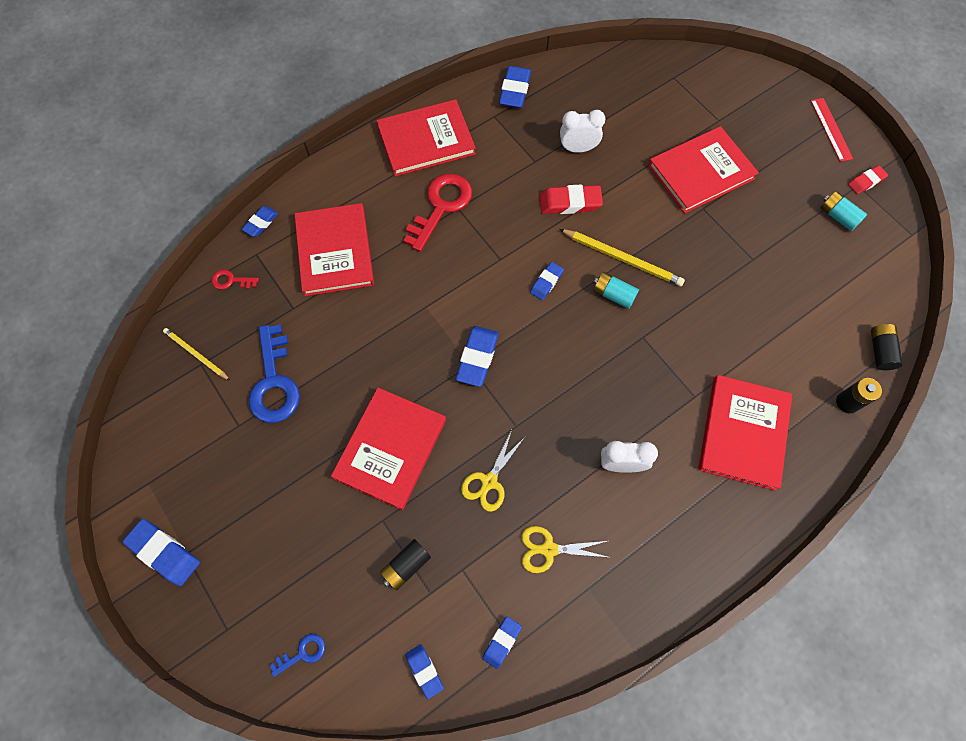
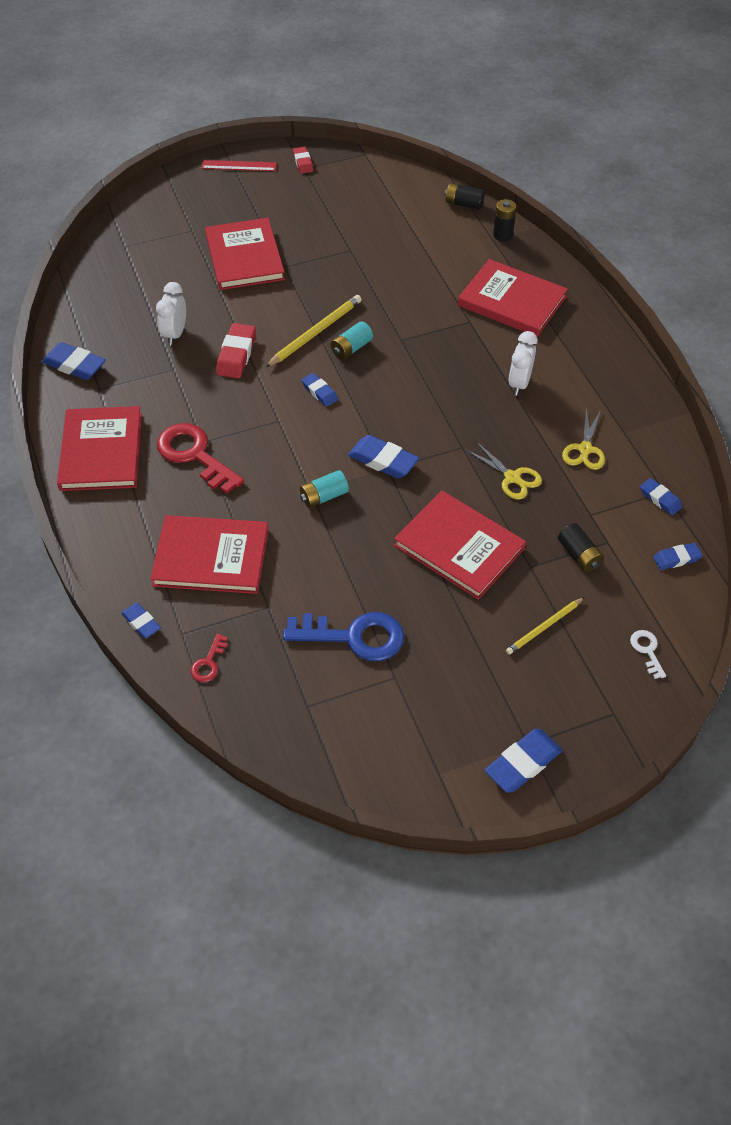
camera: 75 degrees left, 15 degrees down
(196, 354) = (294, 709): yellow pencil -> yellow pencil (544, 627)
(303, 653) = (647, 650): blue key -> white key
(838, 216) = (330, 188): turquoise battery -> turquoise battery (324, 496)

